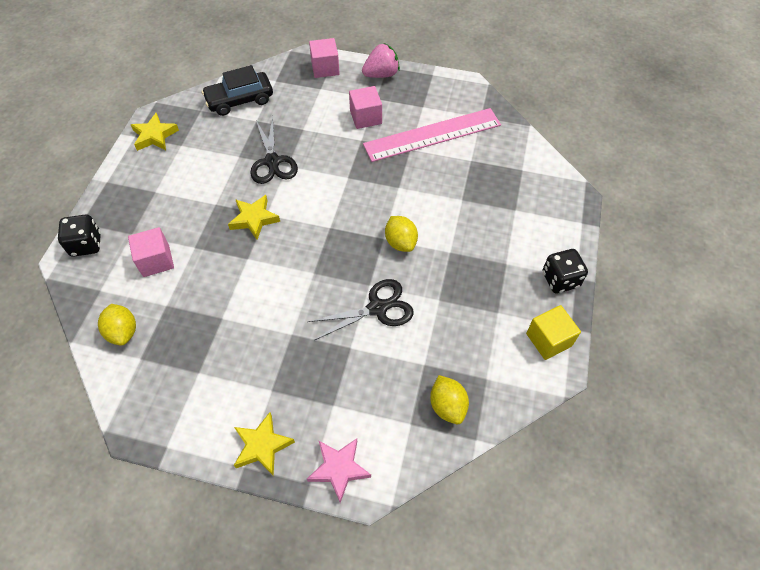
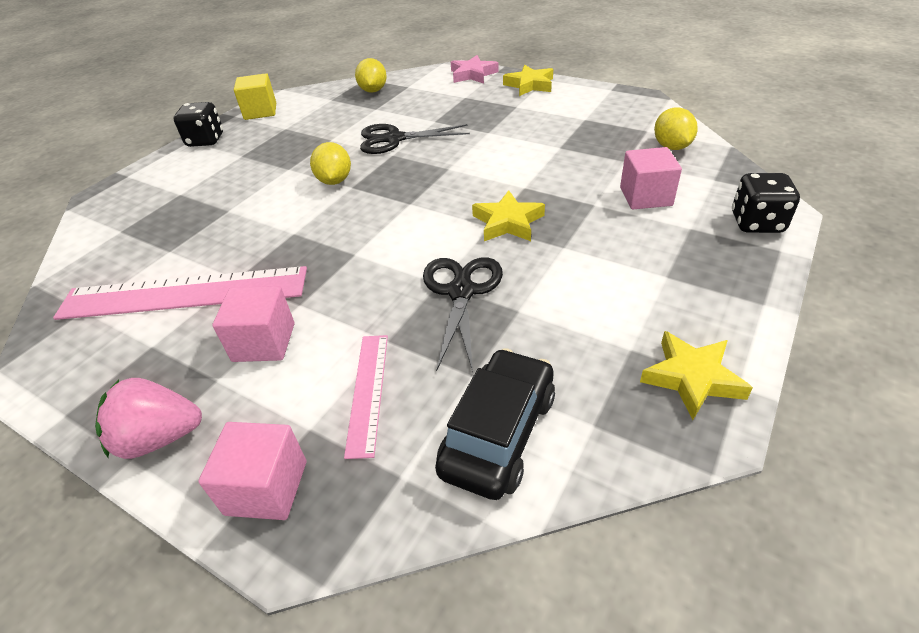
camera: 160 degrees left, 15 degrees down
(240, 100) = (498, 433): black car -> black car turned 60 degrees counterclockwise
(302, 105) = (367, 392): none -> pink ruler

